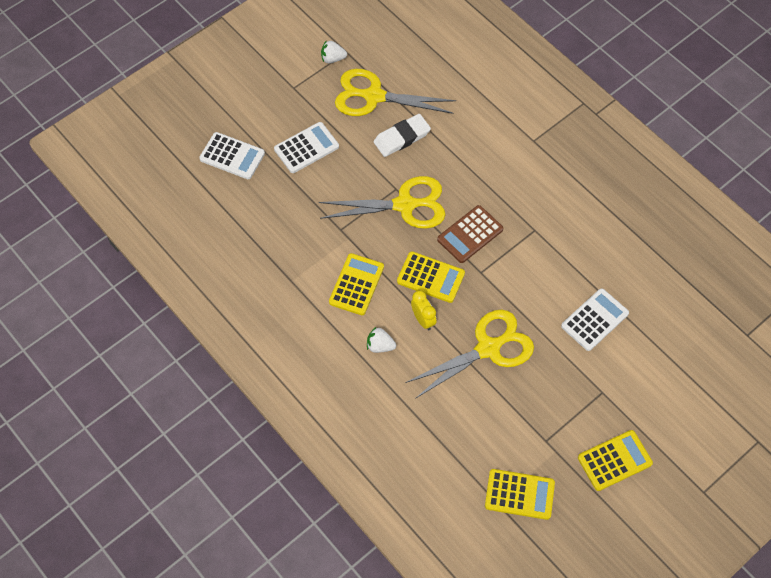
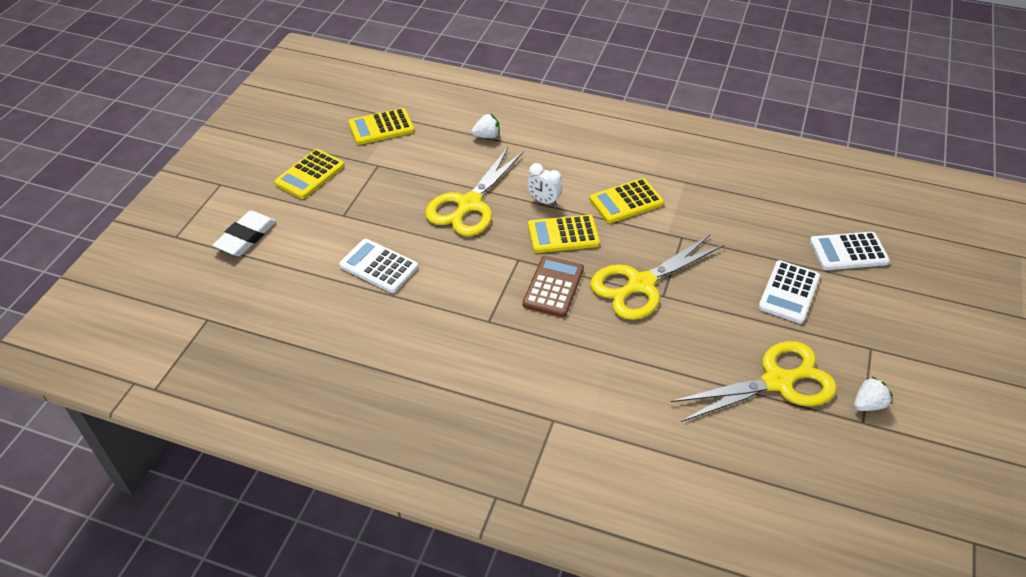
camera: 150 degrees right, 15 degrees down
(356, 284) = (626, 201): yellow calculator -> yellow calculator turned 75 degrees clockwise
(380, 346) = (566, 169): white strawberry -> white strawberry (487, 136)
(402, 137) = (704, 350): white eraser -> white eraser (246, 237)
(423, 320) = (544, 201): yellow clock -> white clock
(594, 320) = (379, 266): white calculator -> white calculator turned 105 degrees clockwise

